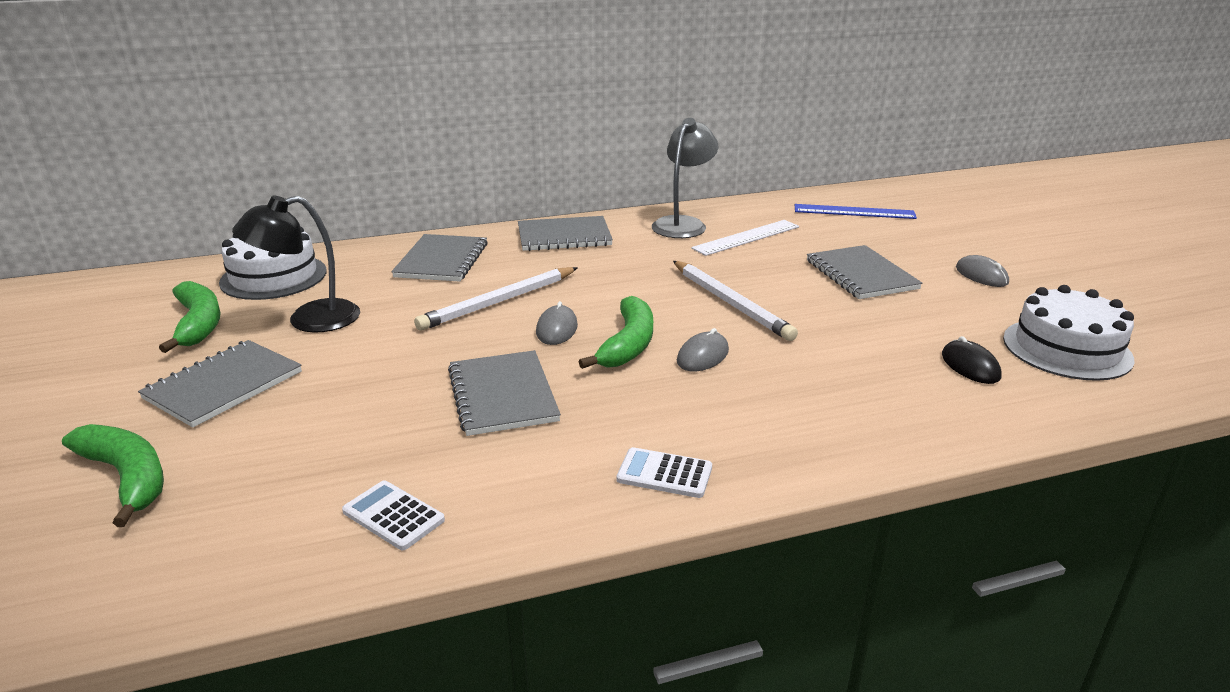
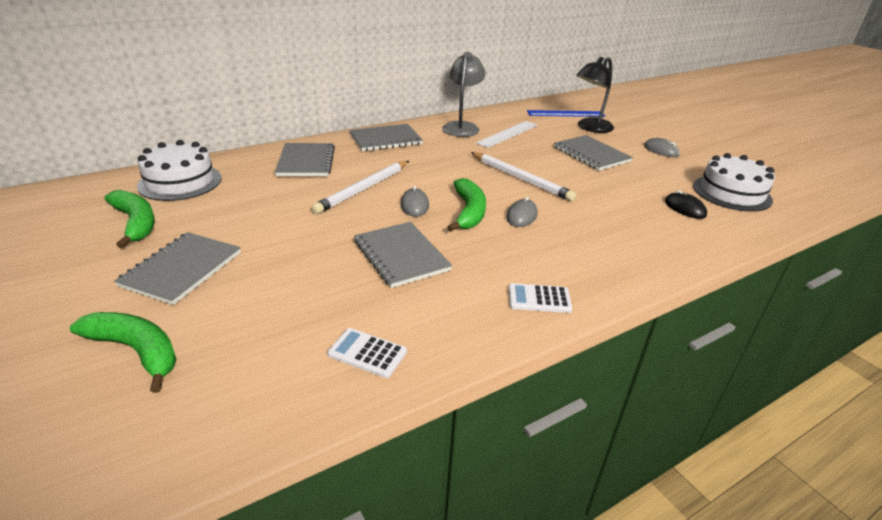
camera: 15 degrees left, 5 degrees up
(309, 320) = (226, 213): black lamp -> black lamp (590, 128)

